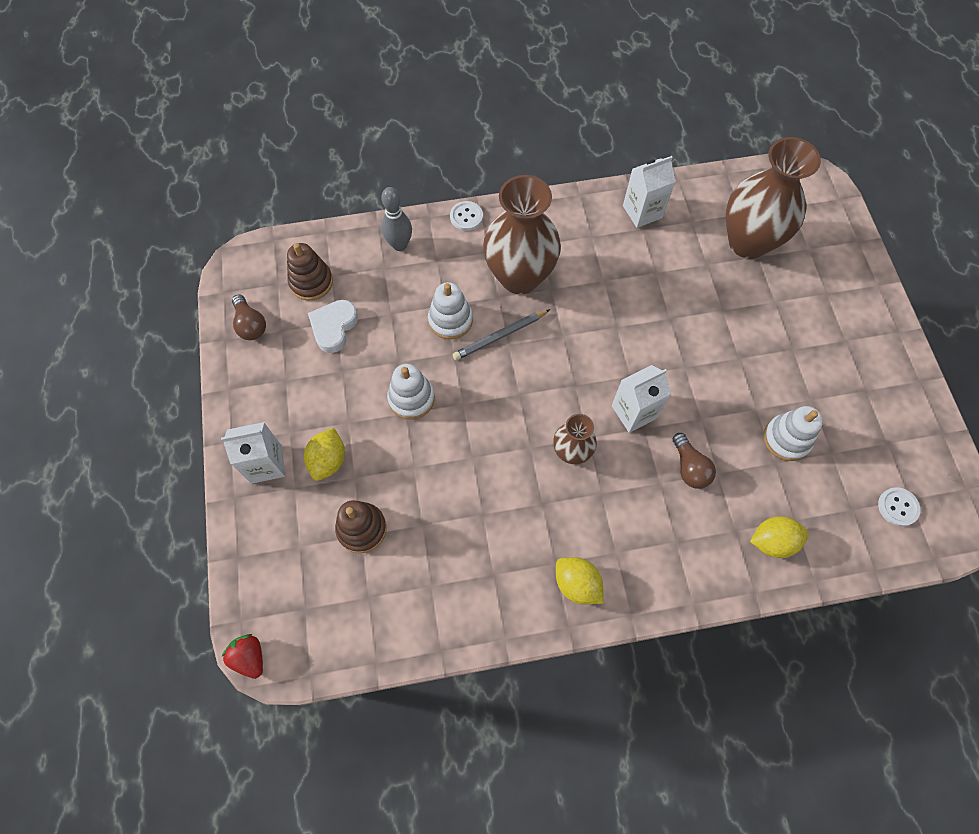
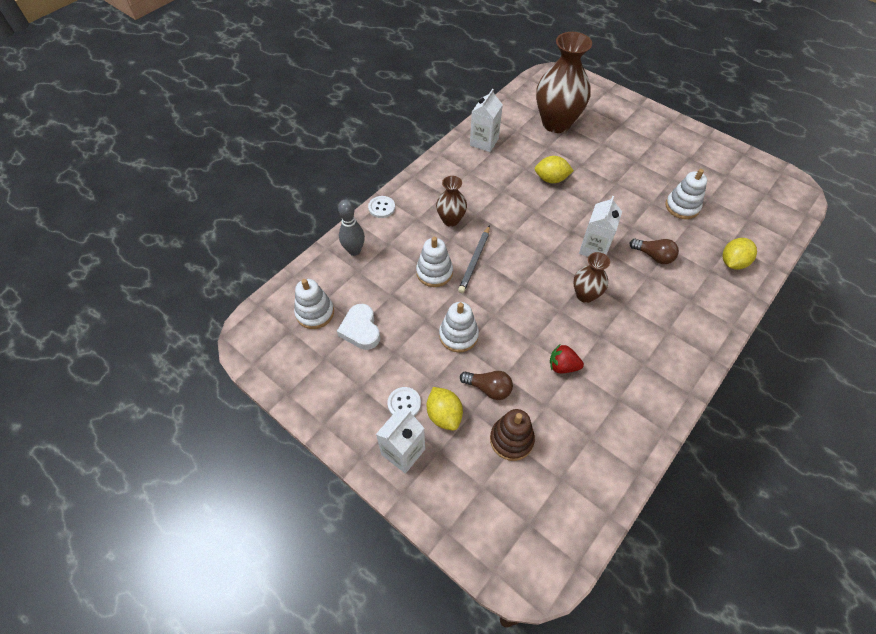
camera: 40 degrees left, 10 degrees down
(250, 325) = (297, 370): brown light bulb -> brown light bulb (488, 388)
(250, 657) = (526, 591): red strawberry -> red strawberry (562, 366)
(311, 282) = (315, 313): brown stacking toy -> white stacking toy
(519, 277) = (451, 220): brown vase -> brown vase, size x0.52
(577, 584) = (667, 365): yellow lemon -> yellow lemon (551, 179)
(897, 507) = (765, 202): white button -> white button (404, 403)

